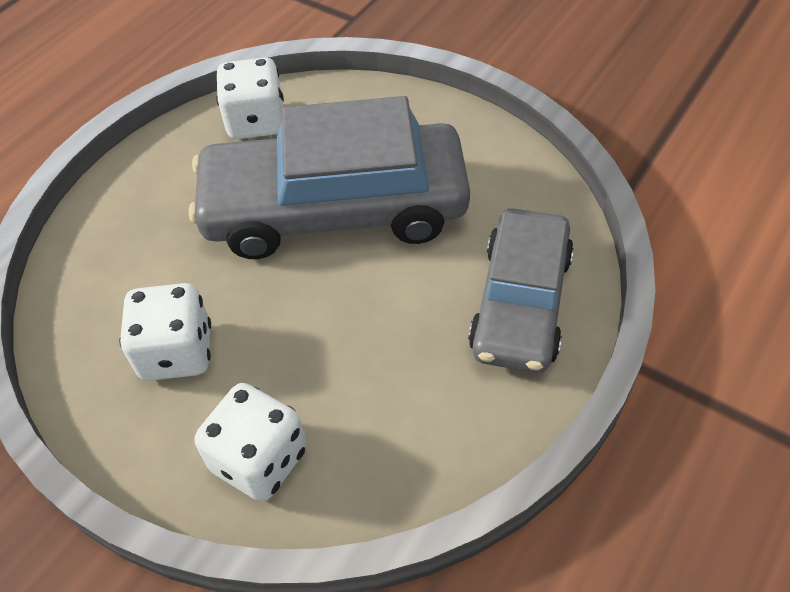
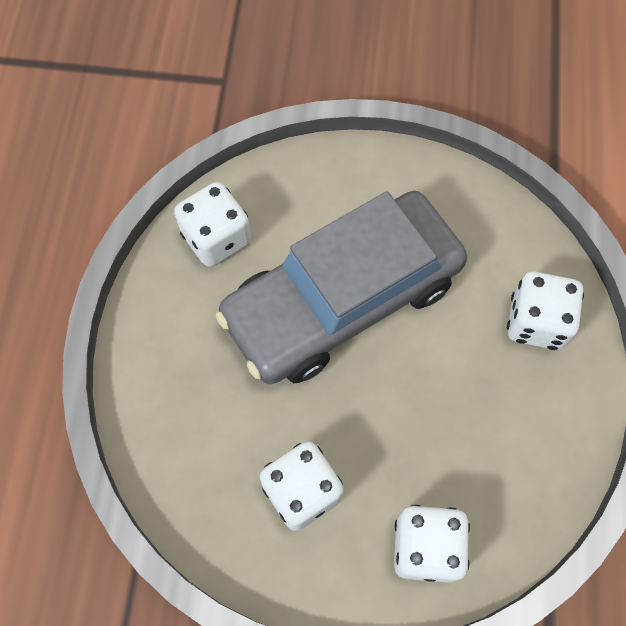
camera: 30 degrees left, 15 degrees up
(520, 302) = (536, 322): grey car -> white dice

